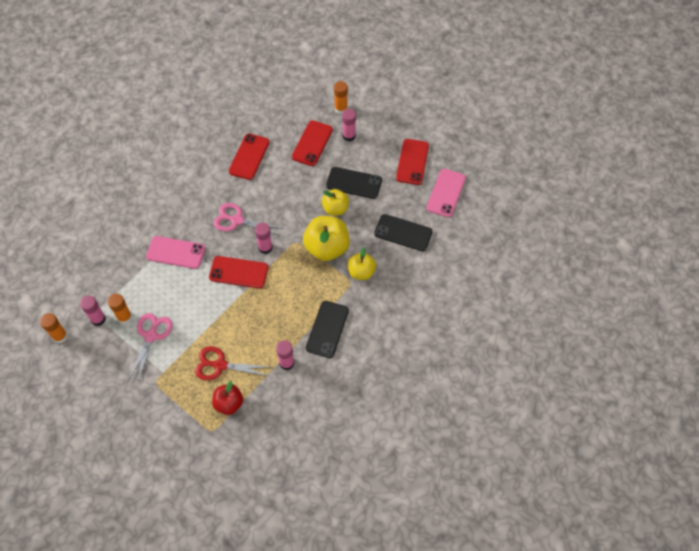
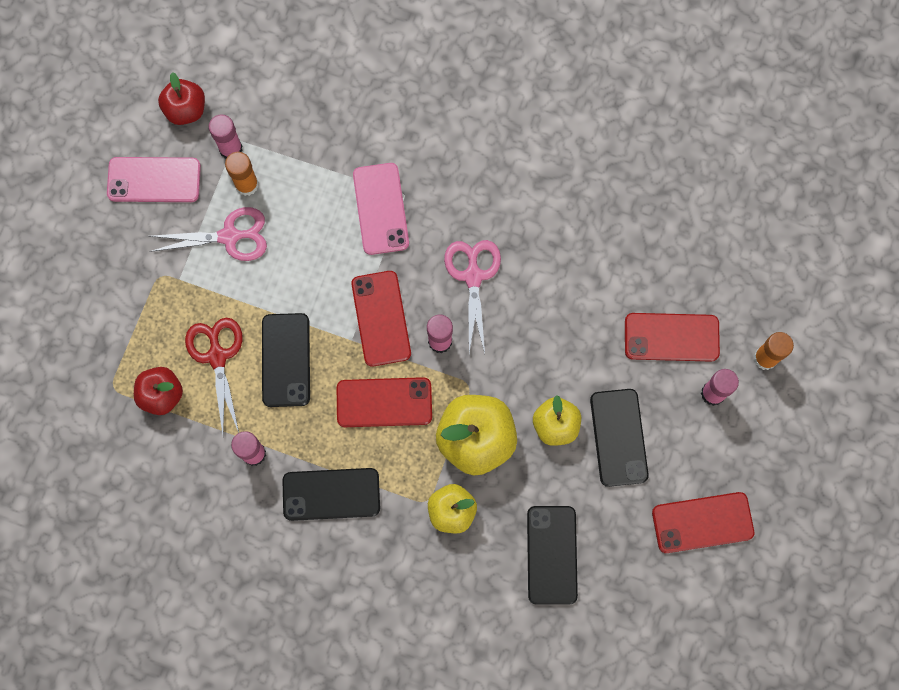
camera: 70 degrees right, 15 degrees up
(60, 336) = (186, 110): orange glue stick -> red apple
(239, 329) = (286, 360): none -> black phone
(249, 157) = (602, 245): red phone -> red phone (384, 402)
(446, 193) = (660, 602): pink phone -> pink phone (154, 180)

